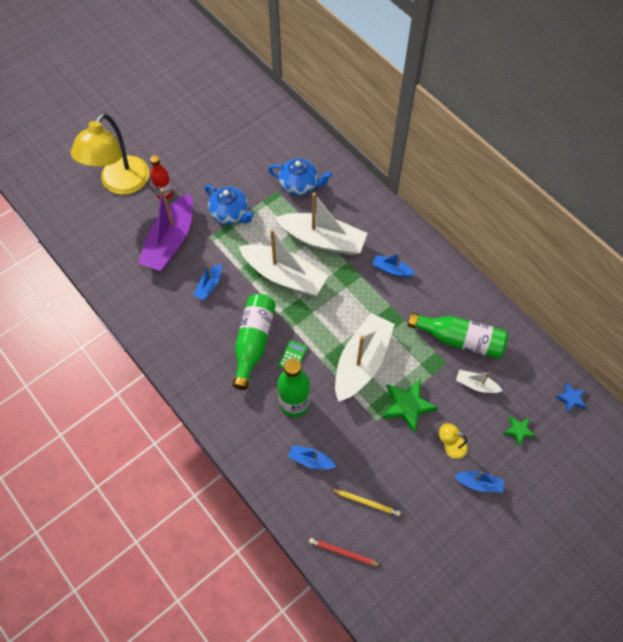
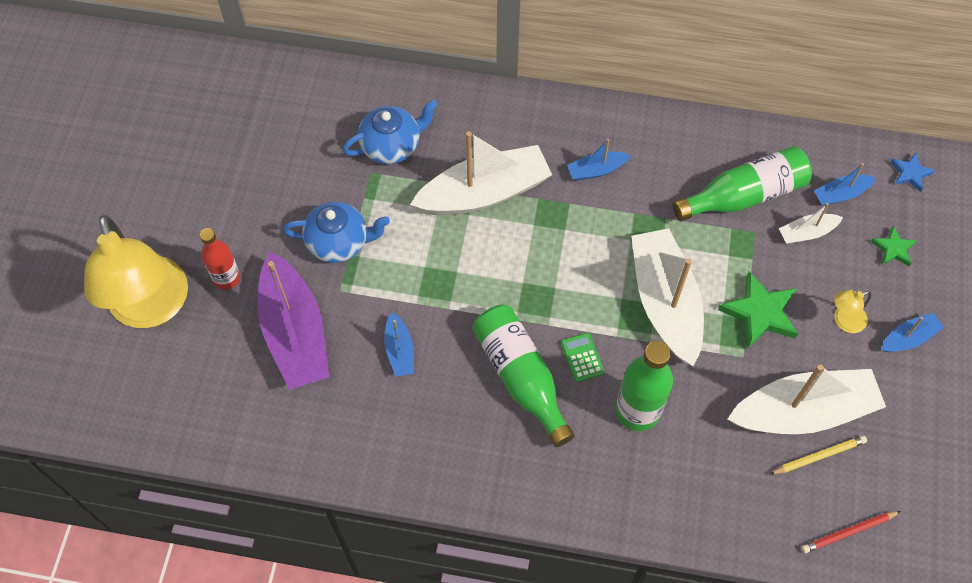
camera: 40 degrees left, 0 degrees up
(284, 276) = (480, 269): white boat -> white boat (803, 411)
(311, 460) = (717, 460): blue boat -> blue boat (841, 194)

